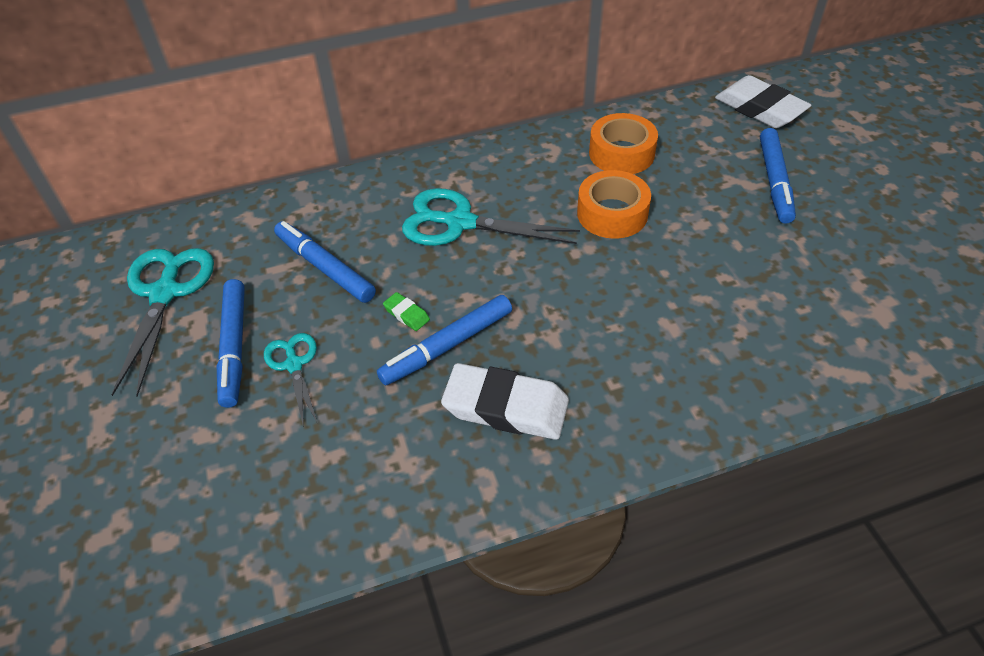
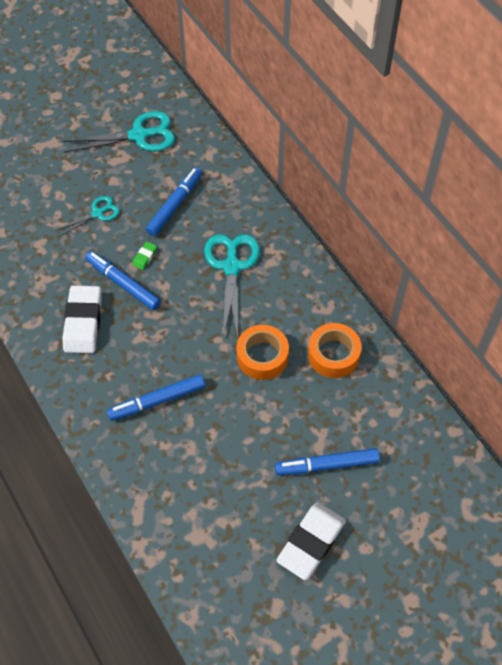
camera: 75 degrees right, 10 degrees up
(234, 347) = (105, 182): blue marker -> blue marker (157, 401)
(760, 108) = (424, 453): white eraser -> white eraser (311, 542)

